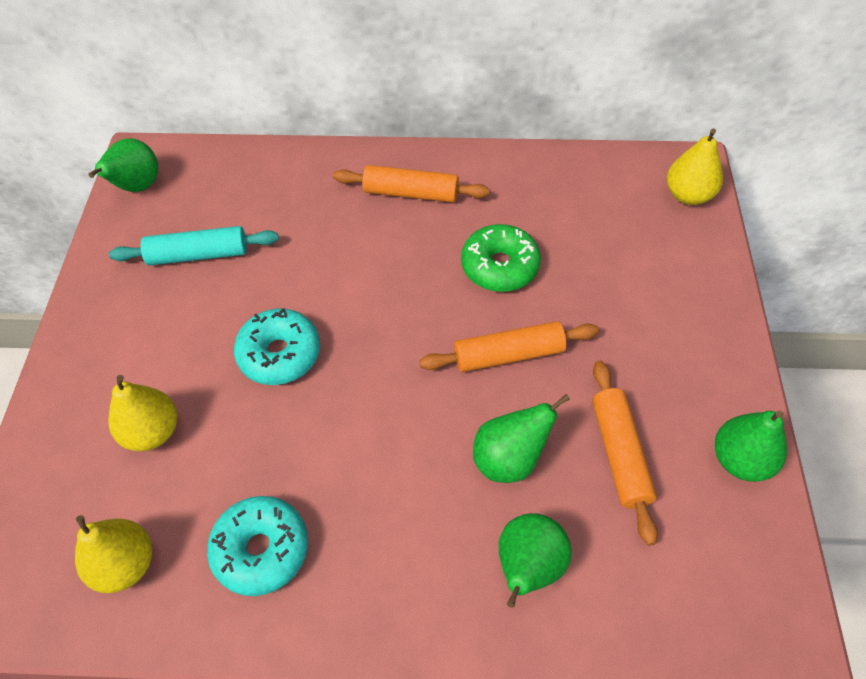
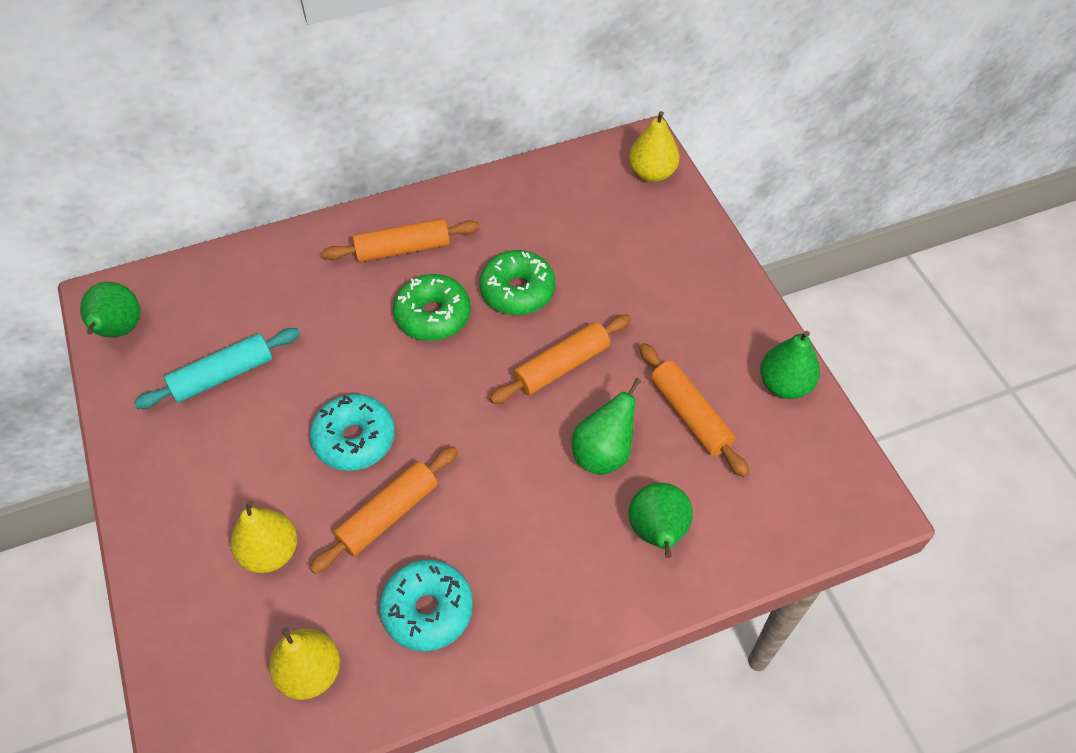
camera: 25 degrees left, 0 degrees up
(273, 439) = (388, 515): none -> orange rolling pin
(408, 263) = (433, 315): none -> green donut

